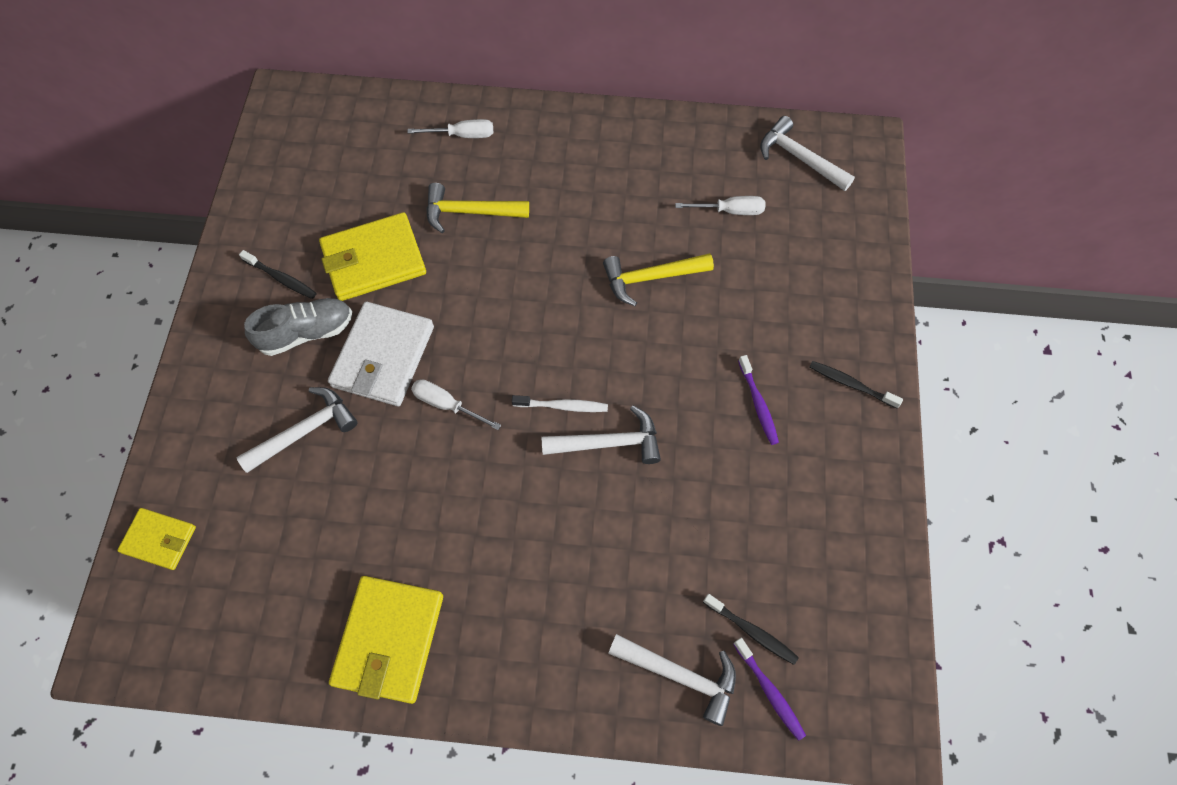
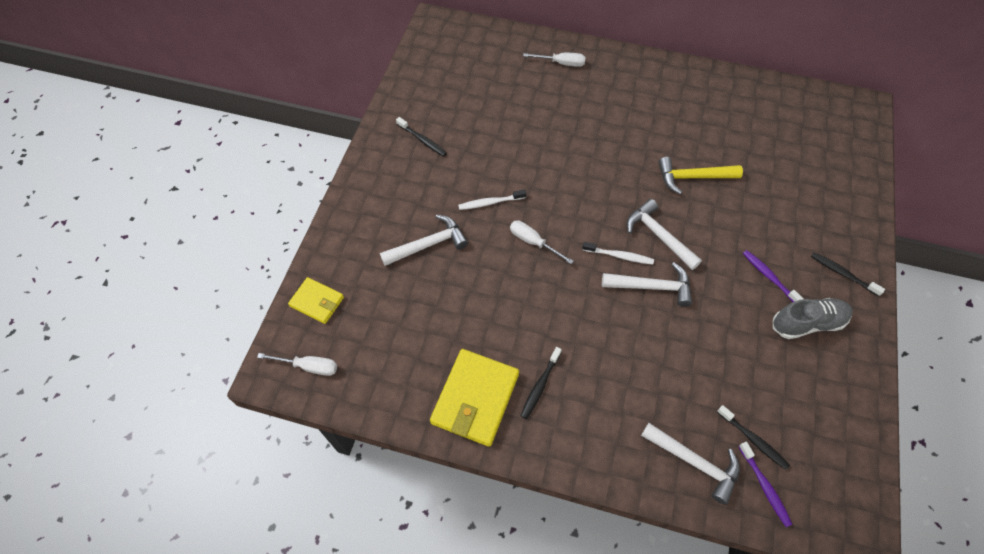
camera: 10 degrees right, 5 degrees down
(307, 332) = (437, 178): grey shoe -> grey shoe (807, 323)
(374, 260) = (490, 137): yellow wallet -> none
(383, 356) = (490, 202): white wallet -> white toothbrush
(470, 212) = (562, 115): yellow hammer -> none
(473, 606) = (540, 385): none -> black toothbrush
(730, 211) = (756, 139): white screwdriver -> white screwdriver (309, 366)
(758, 404) = (769, 277): purple toothbrush -> purple toothbrush turned 150 degrees clockwise
(799, 158) = (811, 111): white hammer -> white hammer (659, 236)

